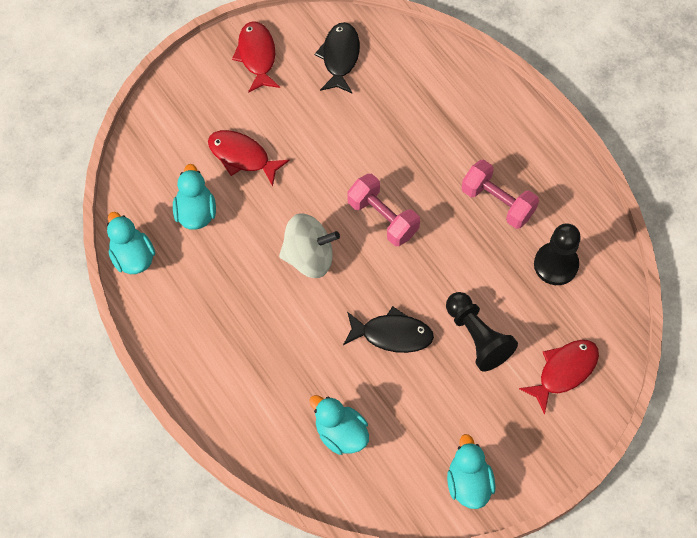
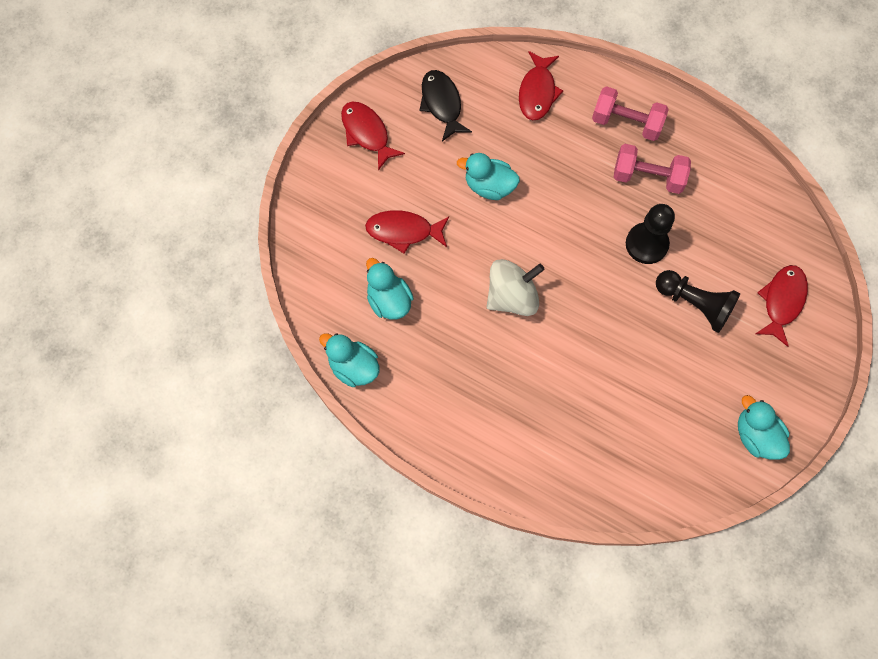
camera: 25 degrees left, 5 degrees up
(340, 433) = (625, 443): turquoise duck -> turquoise duck (489, 186)
(382, 218) = (557, 233): pink dumbbell -> pink dumbbell (626, 123)
(392, 334) = (622, 334): black fish -> none
(435, 82) = (537, 92): none -> red fish
(556, 264) = (725, 211): black pawn -> black pawn (646, 244)

